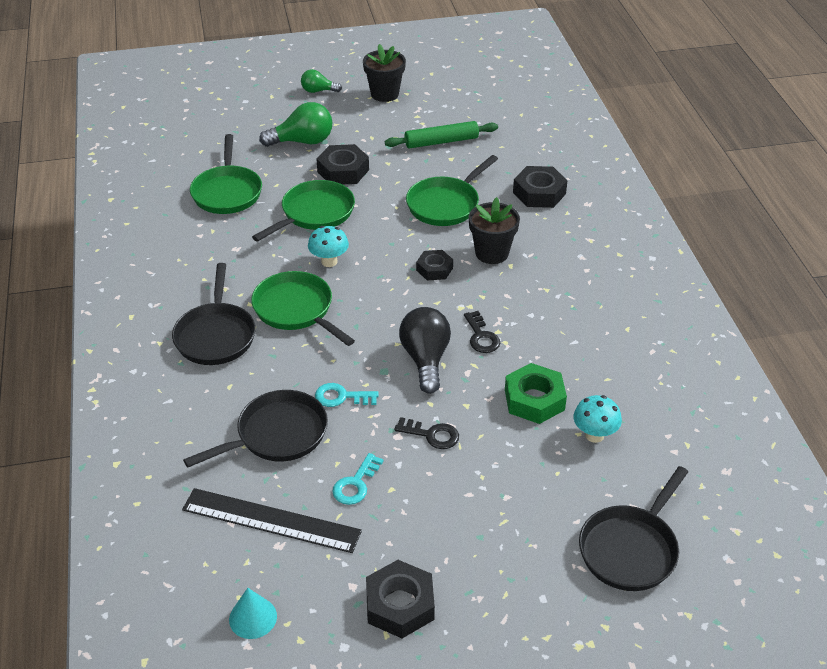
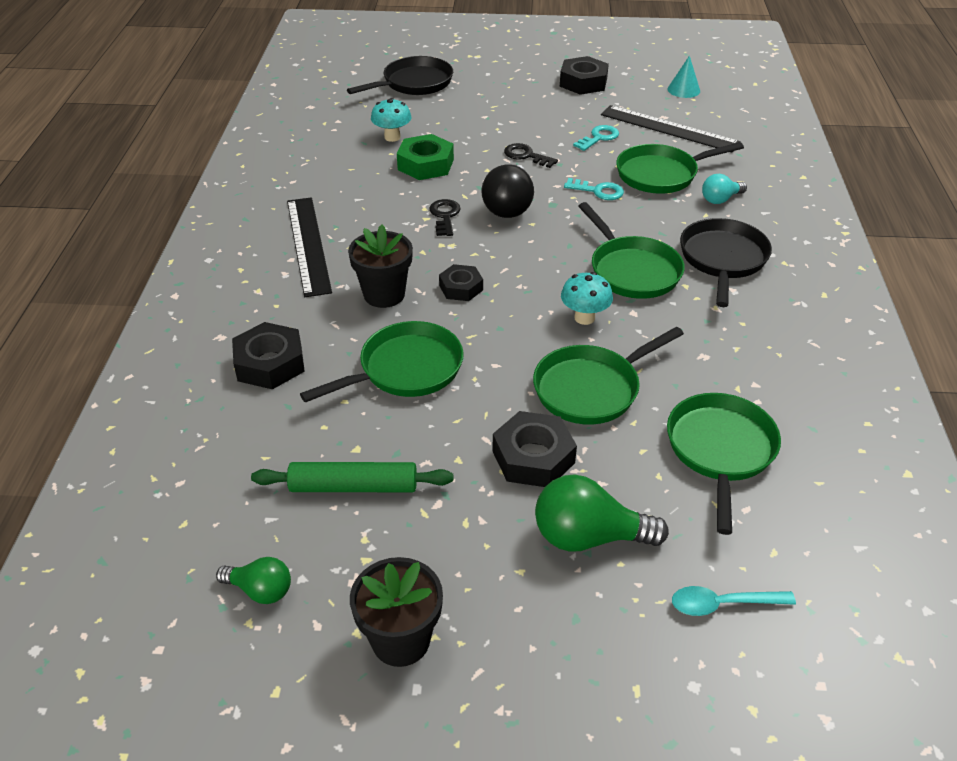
camera: 165 degrees left, 0 degrees up
(213, 409) = (720, 199): none -> turquoise light bulb
(230, 128) = (723, 604): none -> turquoise spoon
(276, 435) = (661, 174): black pan -> green pan
(318, 91) = (534, 684): green light bulb -> green light bulb (260, 590)
(582, 285) = (308, 245): none -> black ruler

